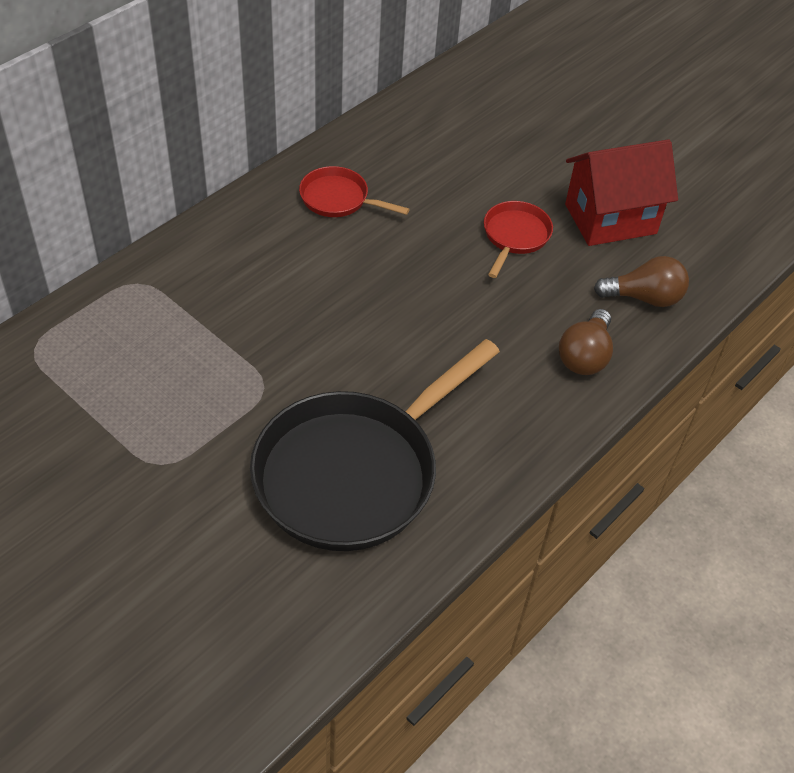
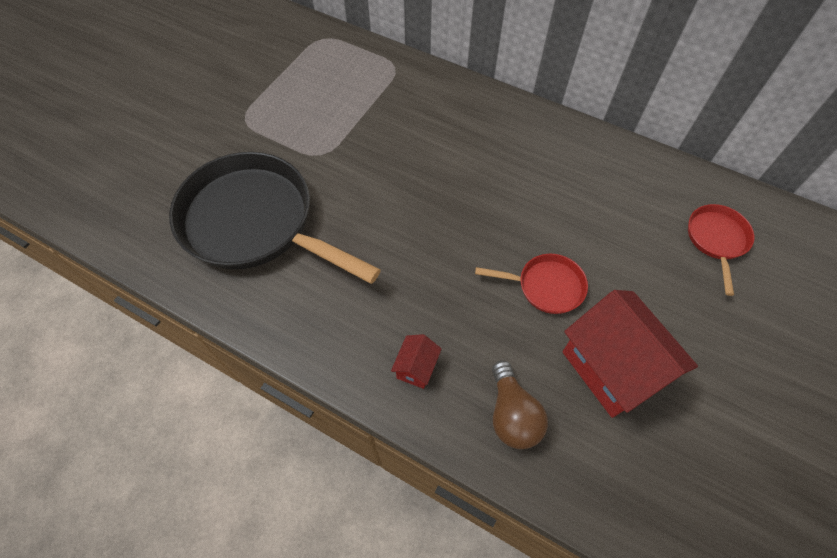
camera: 80 degrees right, 10 degrees up
(338, 199) = (530, 152): red pan -> red pan (716, 240)
(585, 356) = (416, 368): brown light bulb -> red house

